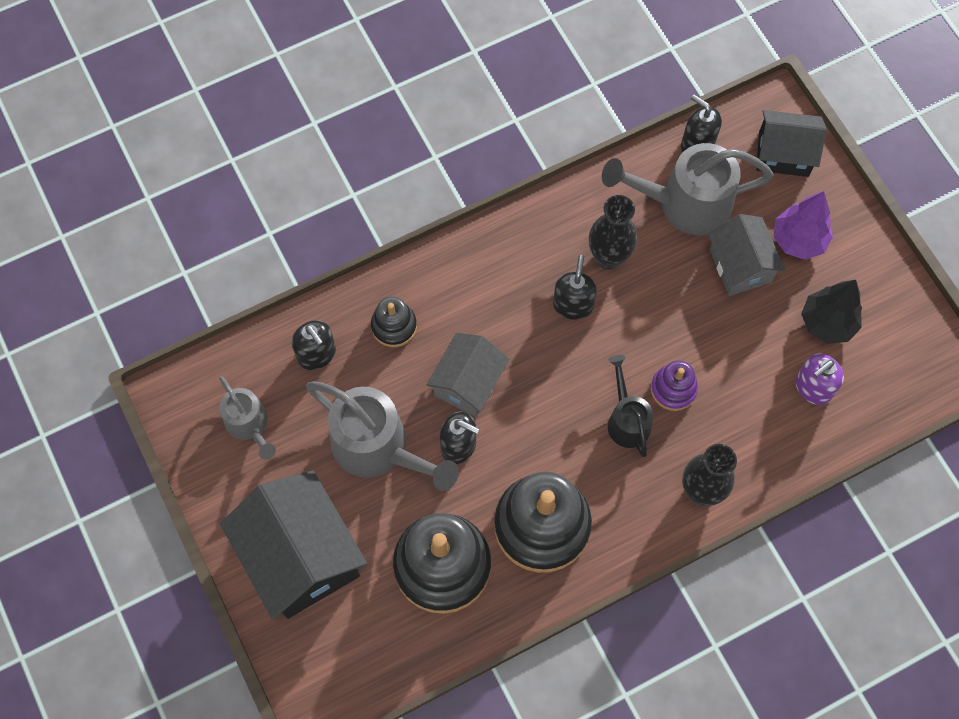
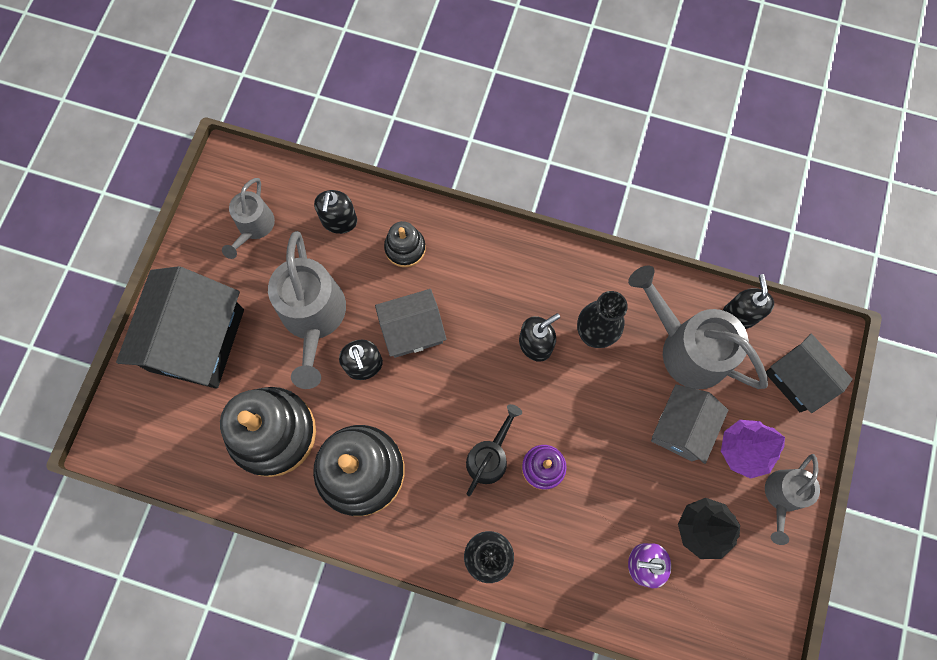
camera: 45 degrees right, 5 degrees up
(856, 248) = (782, 497): none -> grey watering can

